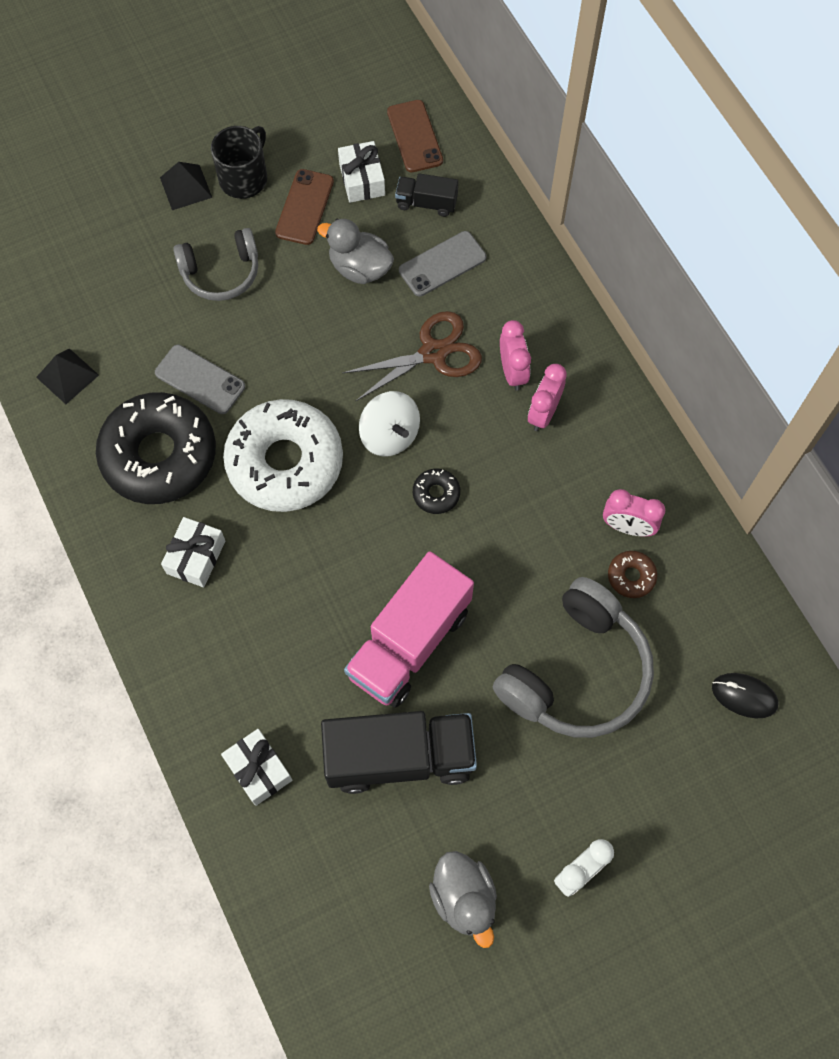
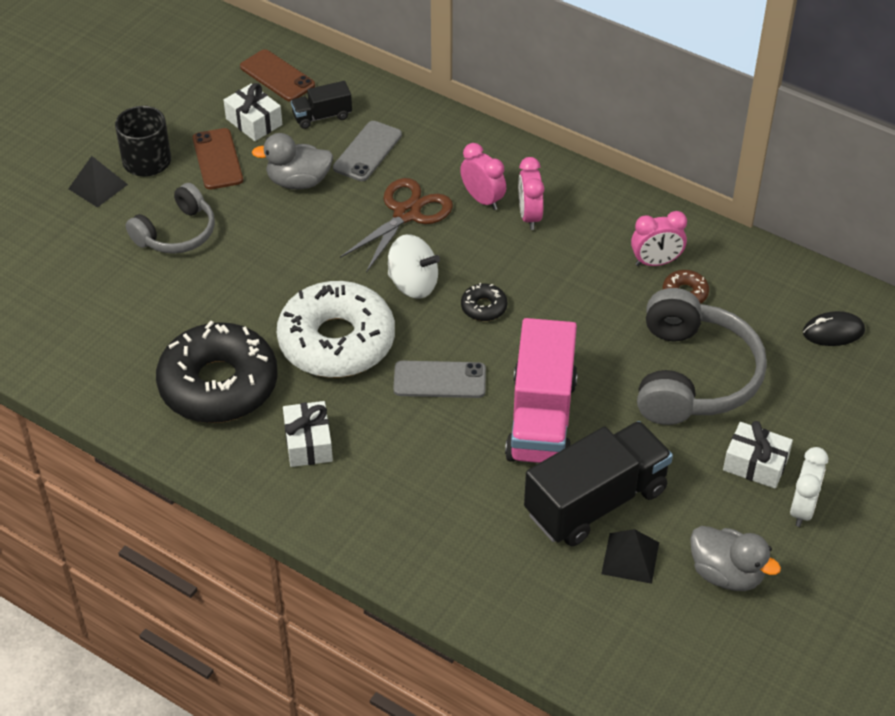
camera: 30 degrees left, 20 degrees down
(67, 376) = (88, 364): black pyramid -> black pyramid (630, 558)
(200, 379) = (215, 315): grey phone -> grey phone (439, 380)
(258, 770) = (482, 569): white gift -> white gift (755, 464)

